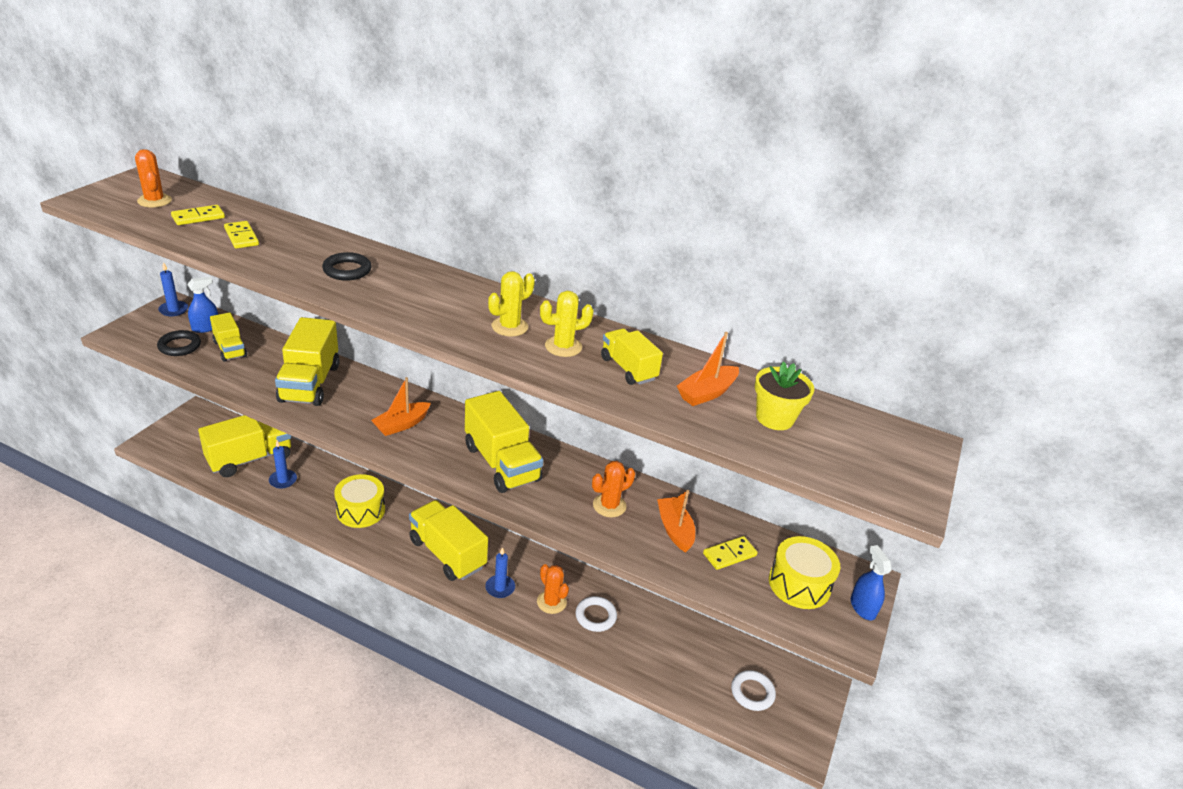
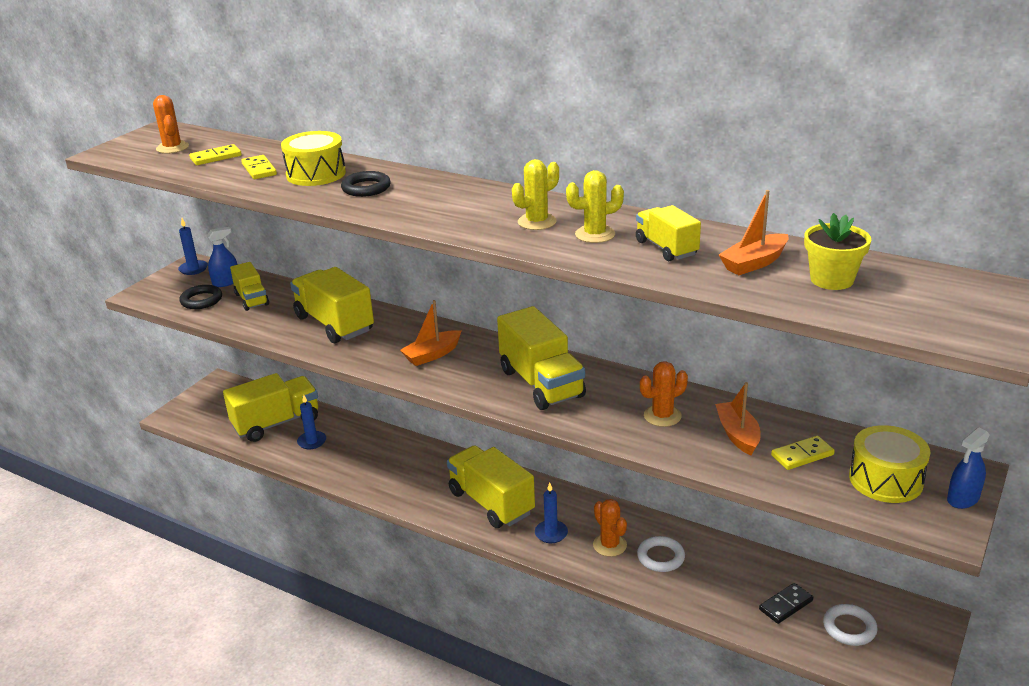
camera: 10 degrees right, 5 degrees down
(310, 383) = (334, 324): yellow truck -> yellow truck turned 135 degrees clockwise
(360, 510) = (395, 466): yellow drum -> yellow drum (316, 174)
(700, 668) = (786, 605): none -> black domino
(862, 607) = (963, 499): blue spray bottle -> blue spray bottle turned 120 degrees counterclockwise

